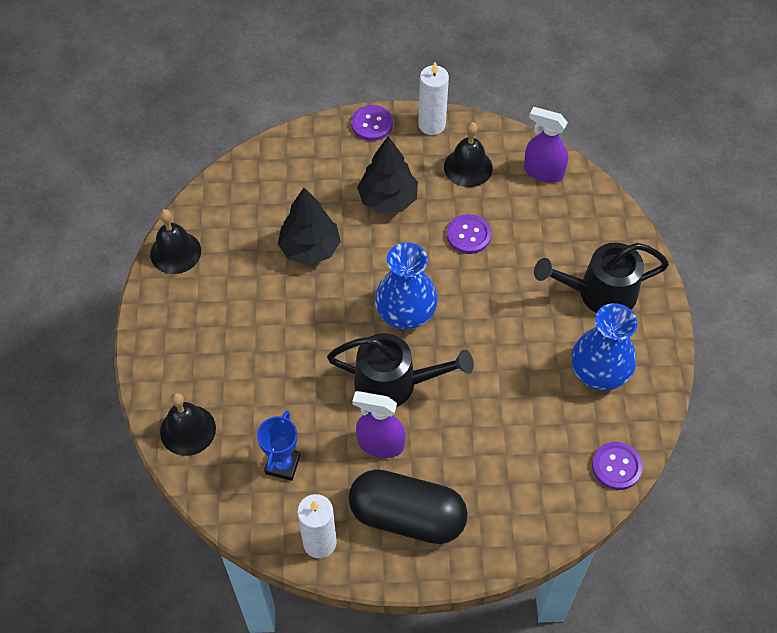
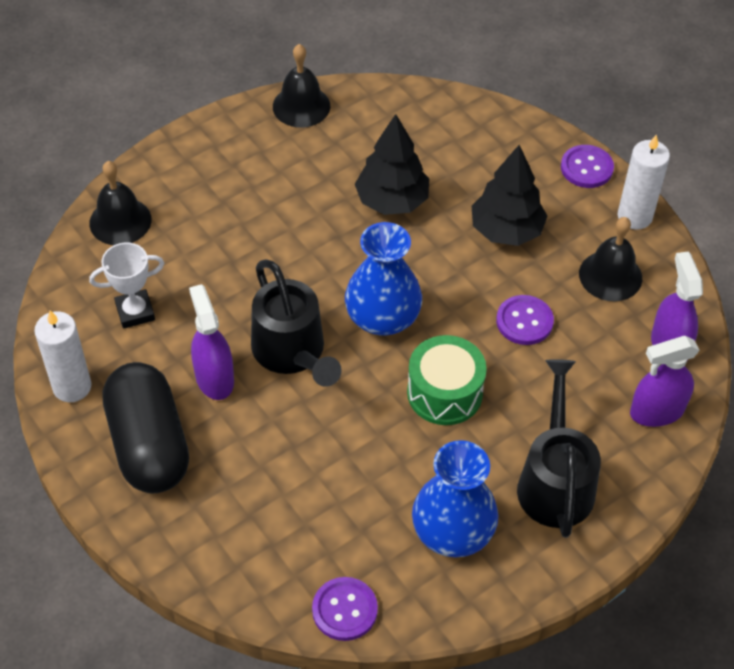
camera: 55 degrees right, 5 degrees down
(282, 464) = (135, 312): blue trophy -> white trophy
(492, 313) = (444, 393): none -> green drum
(586, 209) = (656, 411): none -> purple spray bottle
(598, 293) = (555, 480): black watering can -> black watering can turned 45 degrees clockwise

